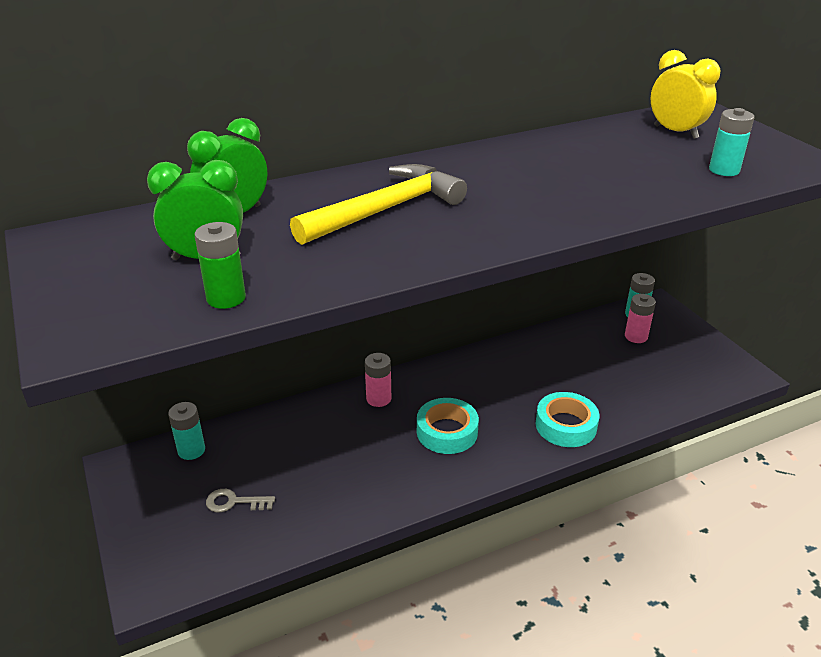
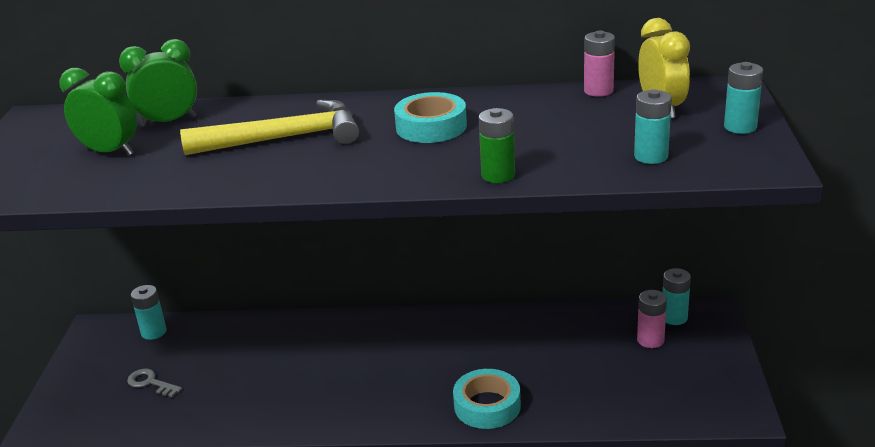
camera: 30 degrees right, 5 degrees down
(226, 298) = (86, 185): green battery -> green battery (498, 175)
(378, 399) = (337, 332): pink battery -> pink battery (598, 91)
(447, 432) = (370, 378): turquoise tape -> turquoise tape (431, 127)
(752, 137) = (740, 127): none -> turquoise battery

